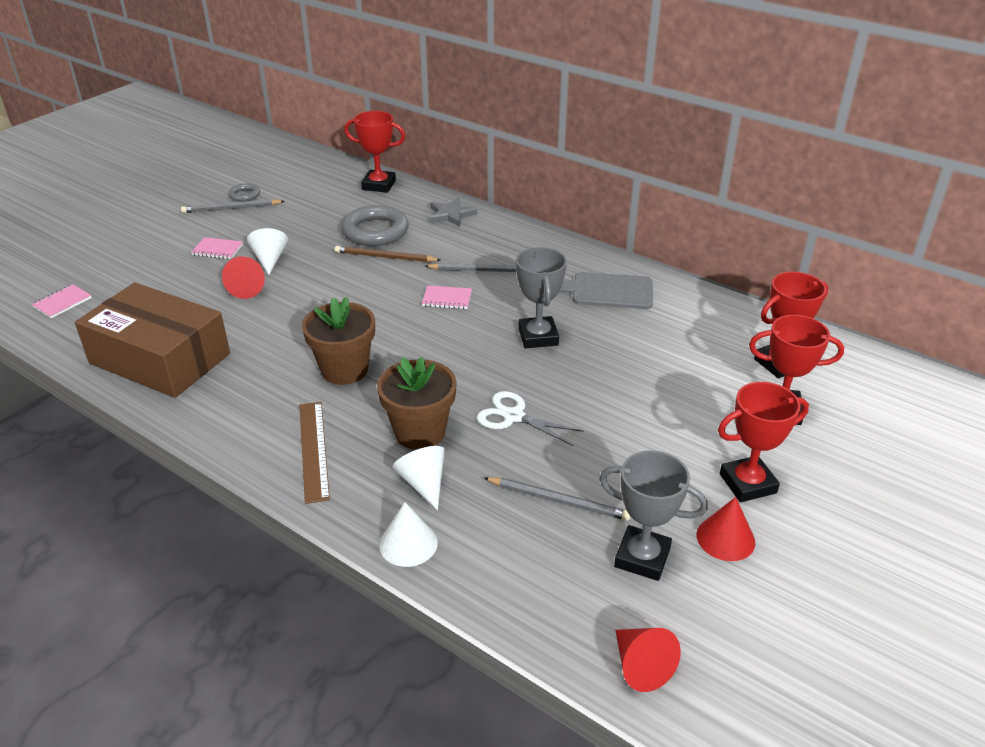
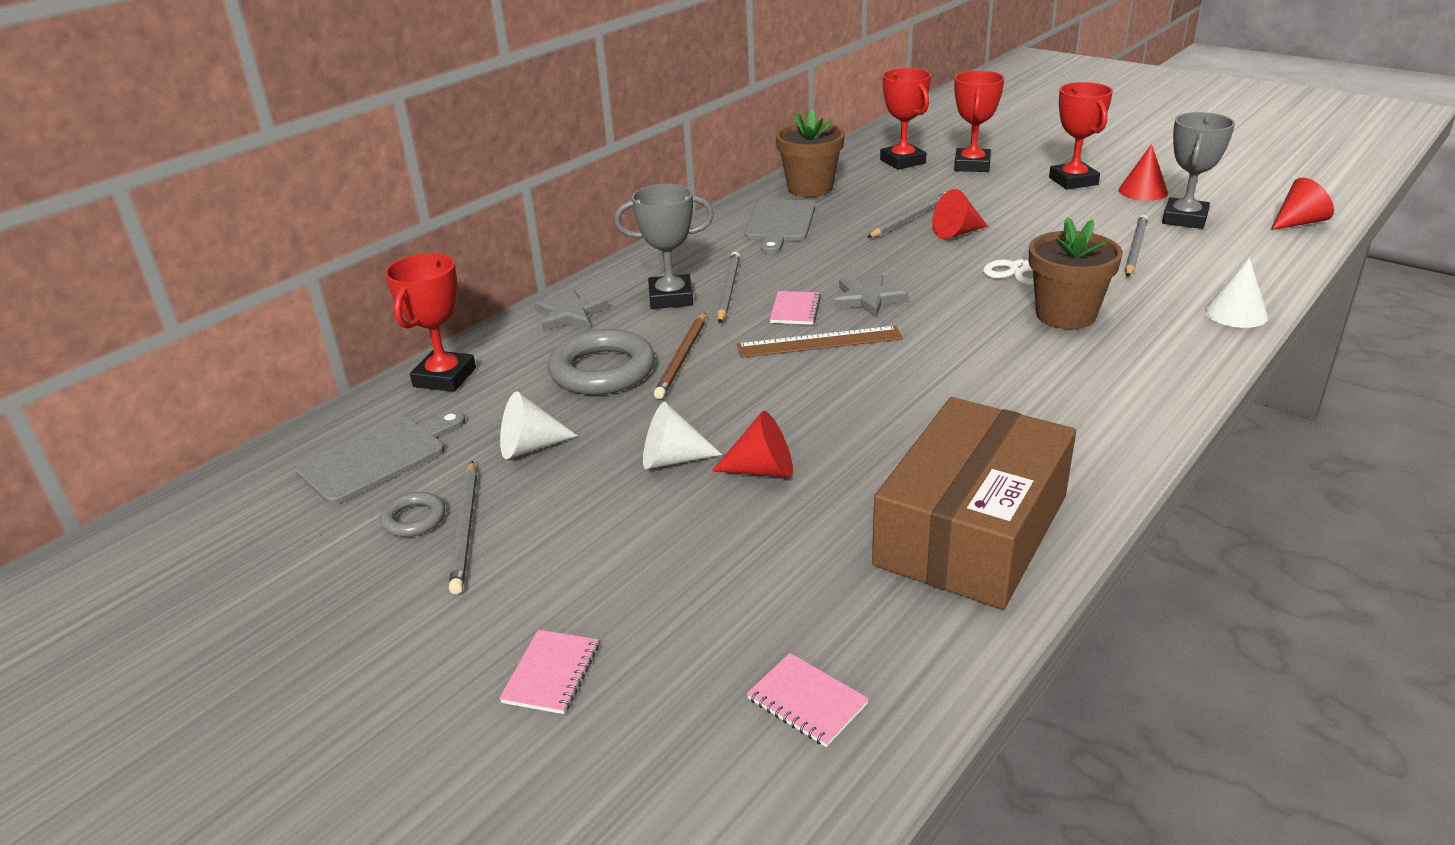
camera: 85 degrees left, 5 degrees down
(217, 250) = (627, 522): pink notebook -> pink notebook (551, 673)
(302, 179) = (378, 457): none -> grey cutting board
(313, 450) = (1125, 376): brown ruler -> brown ruler (819, 342)
(344, 370) = (962, 368): brown flower pot -> brown flower pot (810, 188)
(423, 483) = (1146, 310): white cone -> white cone (530, 447)
(461, 331) = (867, 299): none -> grey star
(538, 337) = (873, 258): grey trophy -> grey trophy (671, 298)
(592, 386) = (956, 233): none -> red cone
(625, 360) = (910, 218): none -> grey pencil

